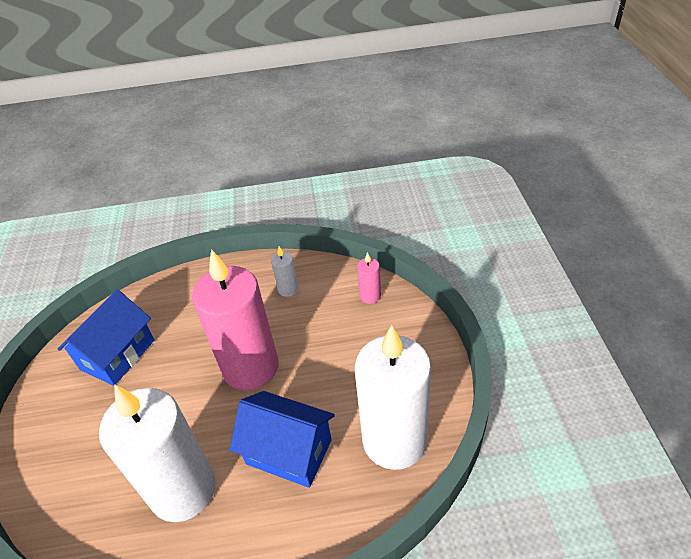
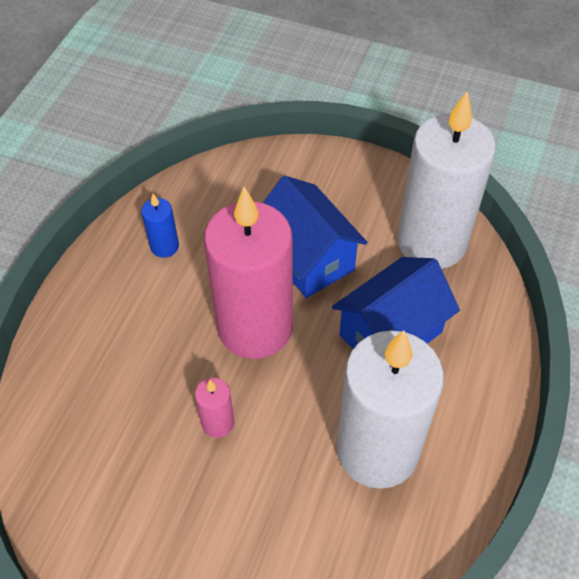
camera: 65 degrees left, 10 degrees up
(117, 355) = (121, 470): blue house -> blue house (308, 258)
(288, 289) = (164, 246): white candle -> blue candle
(370, 296) = (239, 179): pink candle -> pink candle (218, 423)

